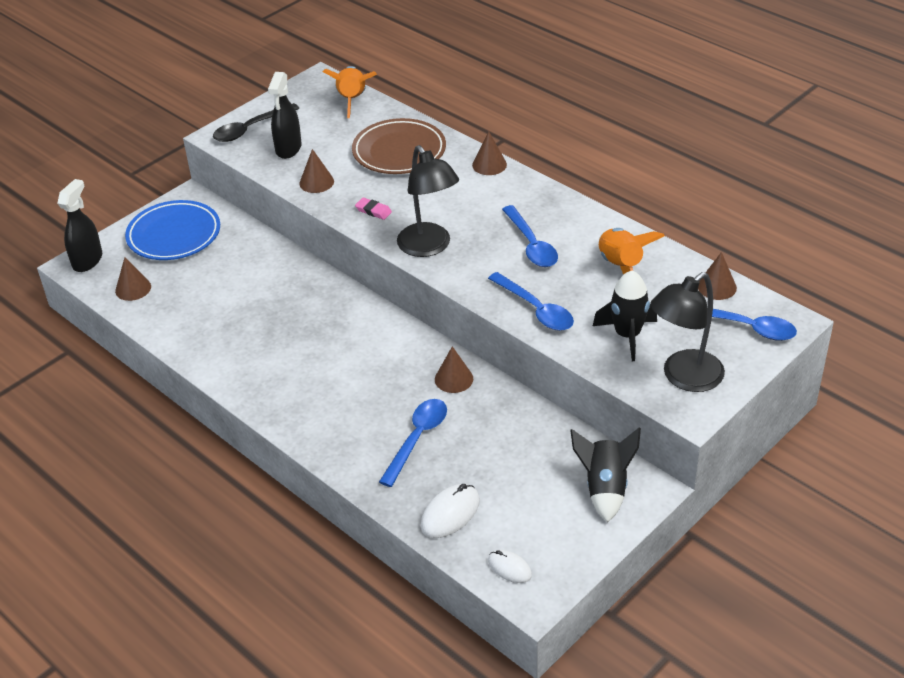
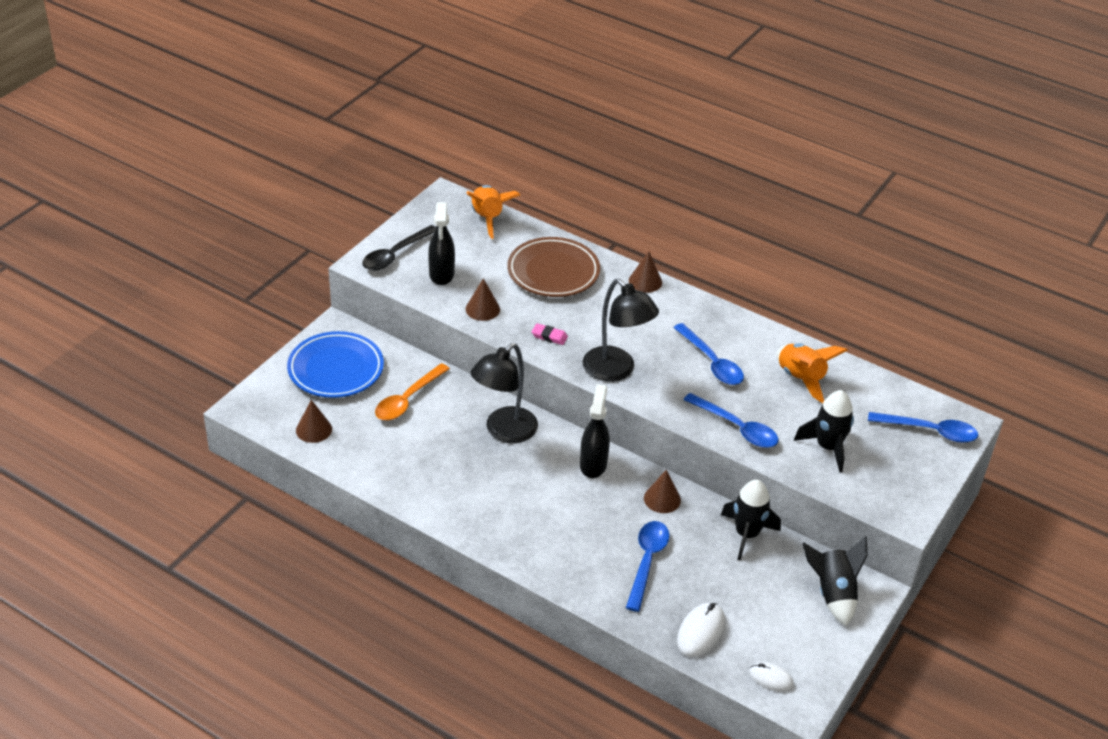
camera: 15 degrees left, 0 degrees up
(87, 260) = (255, 402): black spray bottle -> black spray bottle (593, 464)
(232, 267) = (407, 400): none -> orange spoon
(531, 420) = (746, 534): none -> black rocket
(684, 378) = (890, 484): black lamp -> black lamp (504, 431)
(716, 287) = (893, 393): brown cone -> none

